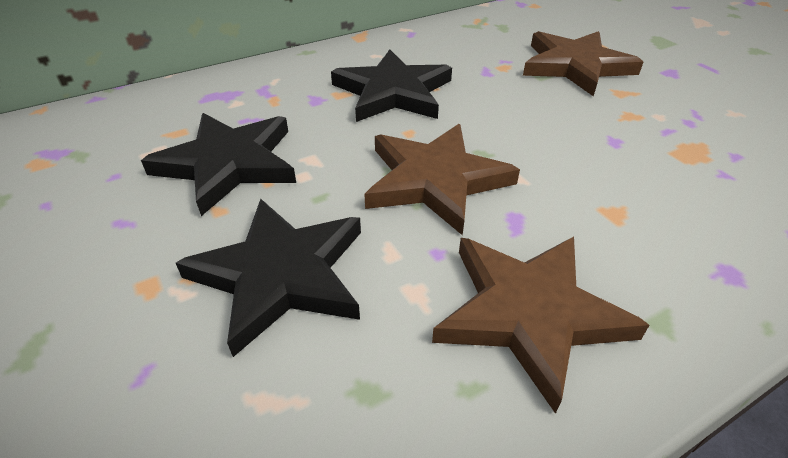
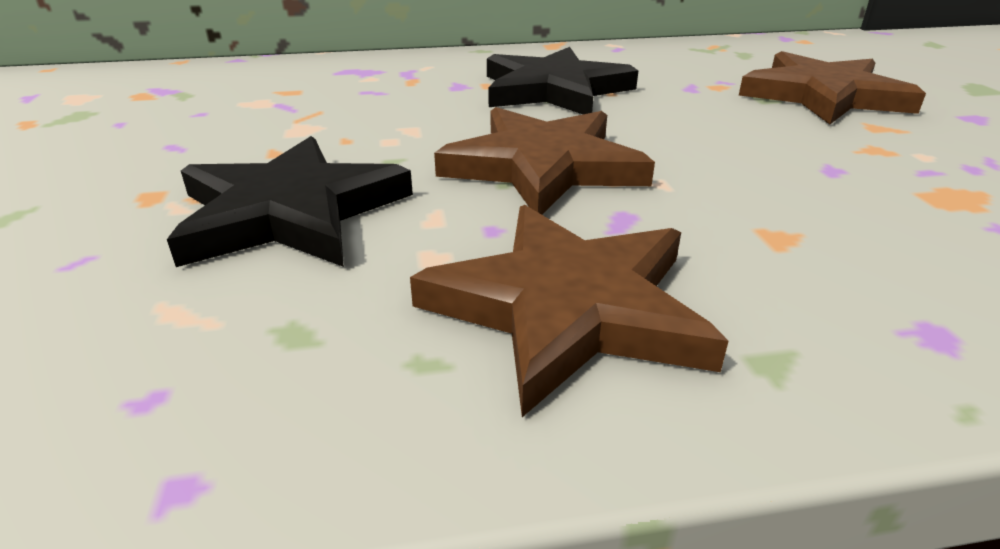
camera: 20 degrees right, 10 degrees down
(229, 164) = (318, 120): black star -> none

